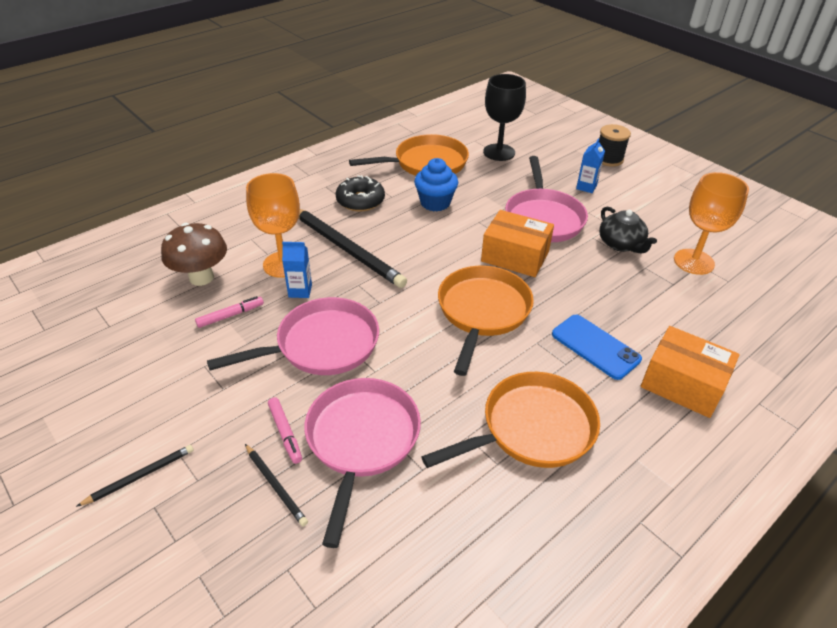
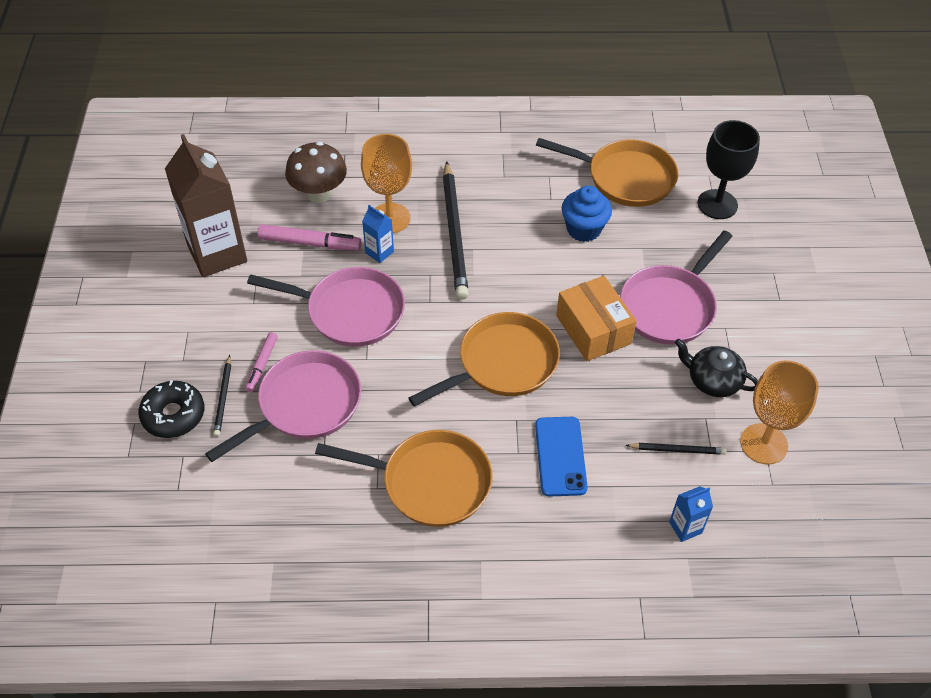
camera: 40 degrees right, 10 degrees up
(140, 476) = (154, 334): black pencil -> black pencil (677, 450)
(145, 370) = (217, 254): none -> brown carton
(230, 315) = (310, 243): pink marker -> pink marker, size x1.60
(360, 201) = (517, 188): black donut -> black donut (173, 415)
(586, 187) = (760, 298): blue carton -> blue carton (685, 527)
(608, 159) = (832, 279): black spool -> none
(621, 244) = (713, 380): black teapot -> black teapot turned 105 degrees clockwise
(682, 384) = (593, 536): orange box -> none

